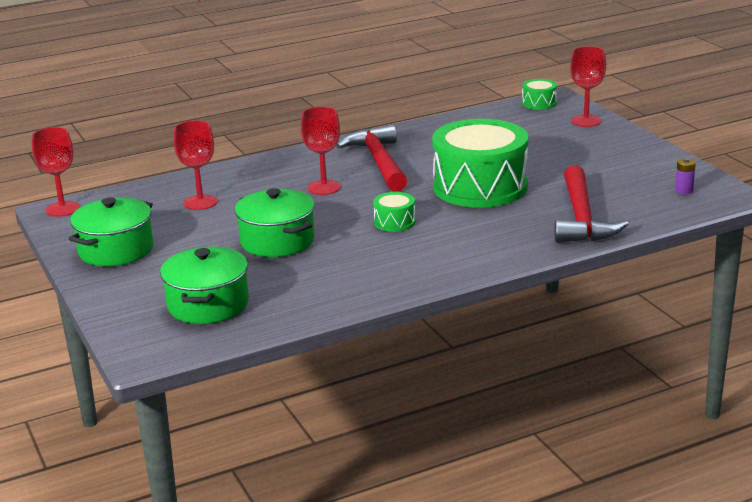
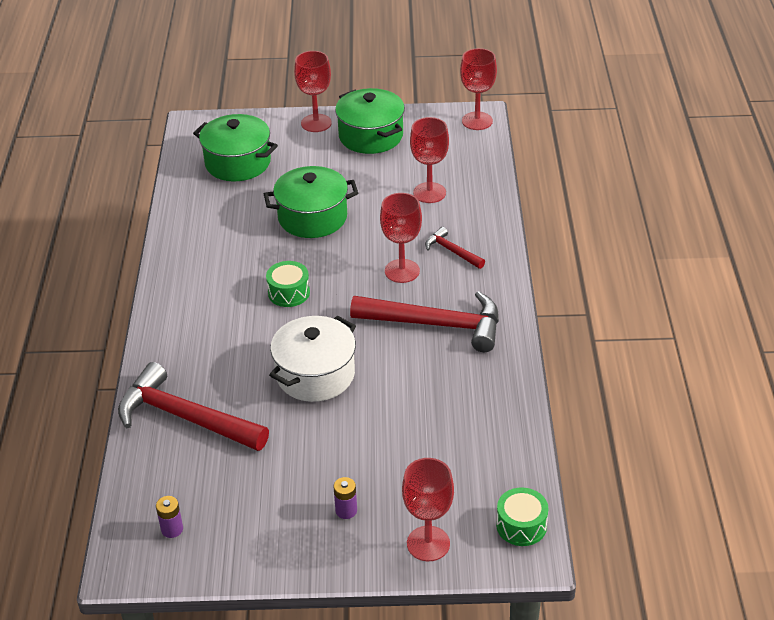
camera: 115 degrees right, 15 degrees up
(104, 284) = (316, 123): none -> red goblet
(281, 176) = (452, 251): none -> red hammer
(480, 187) = (315, 374): green drum -> white pot
(592, 146) = (346, 510): none -> purple battery

